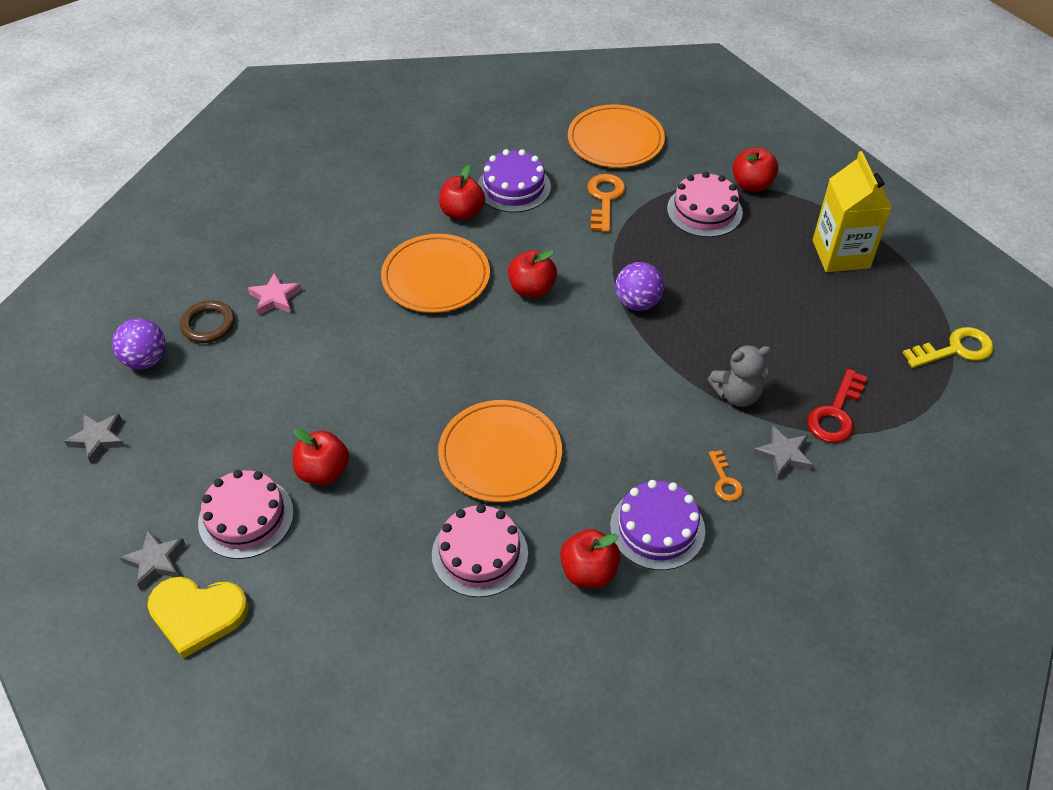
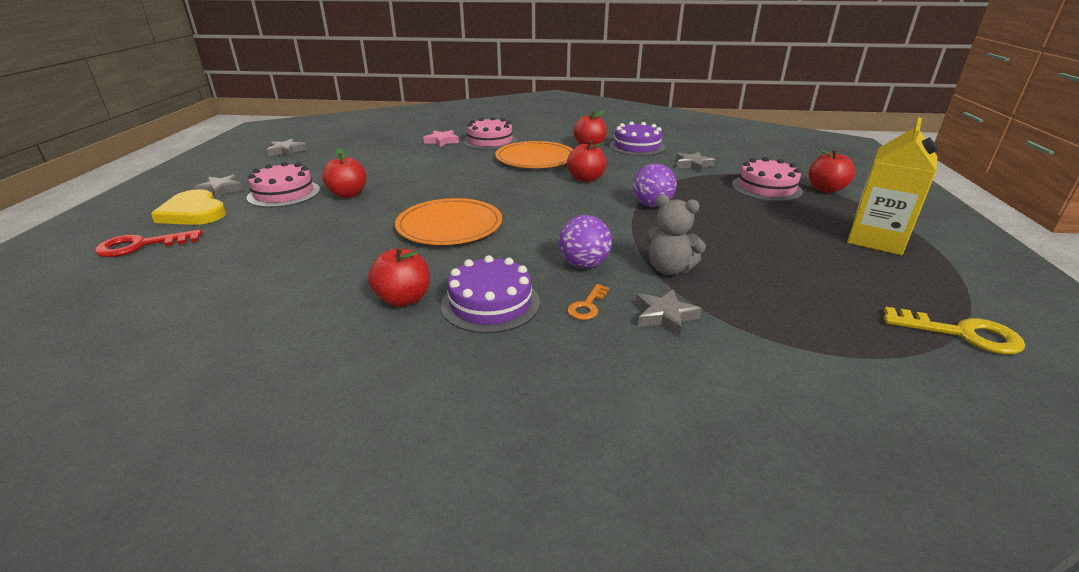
camera: 40 degrees right, 20 degrees down
(146, 360) = (352, 139): purple ball -> purple ball (584, 265)
(208, 325) = (397, 139): brown ring -> none
(479, 553) = (357, 257): pink cake -> pink cake (490, 141)
(604, 199) = (693, 165): orange key -> grey star
(615, 140) = (735, 149): orange plate -> none
(835, 413) = (755, 316): red key -> red key (141, 245)

